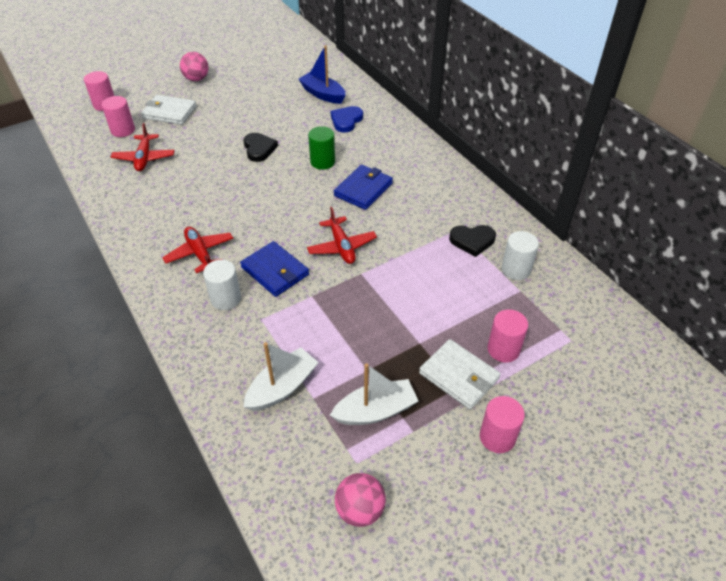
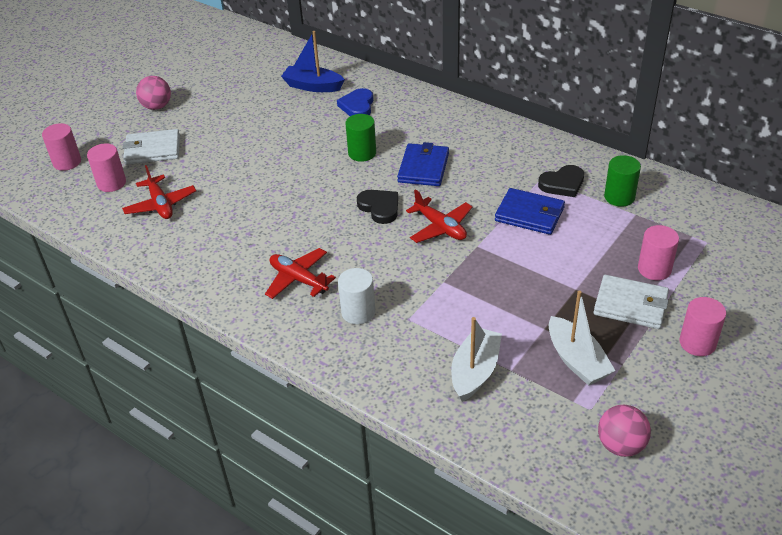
camera: 20 degrees left, 5 degrees down
(259, 149) = (284, 159): black heart -> black heart (379, 208)
(275, 271) = (390, 271): blue wallet -> blue wallet (529, 214)
(375, 411) = (576, 360): white boat -> white boat turned 105 degrees clockwise
(516, 269) = (619, 197): white cylinder -> green cylinder

